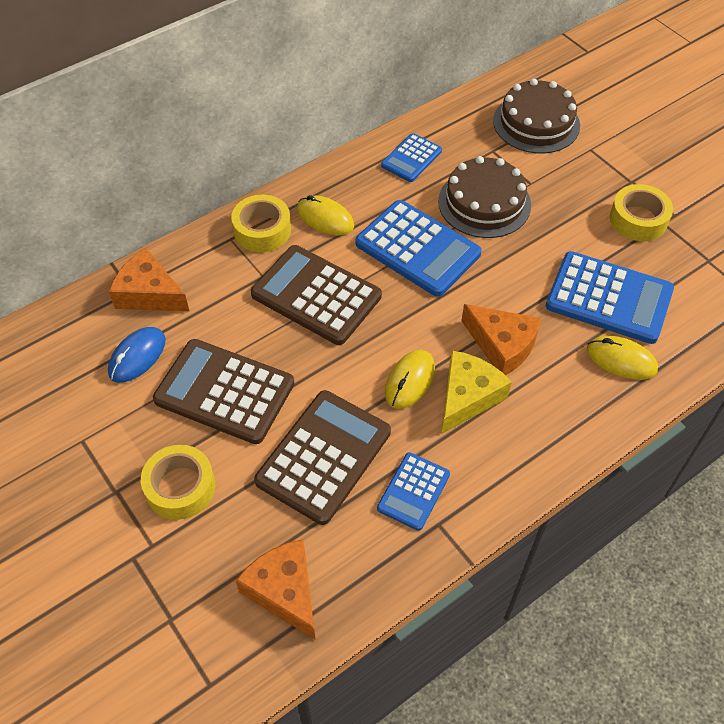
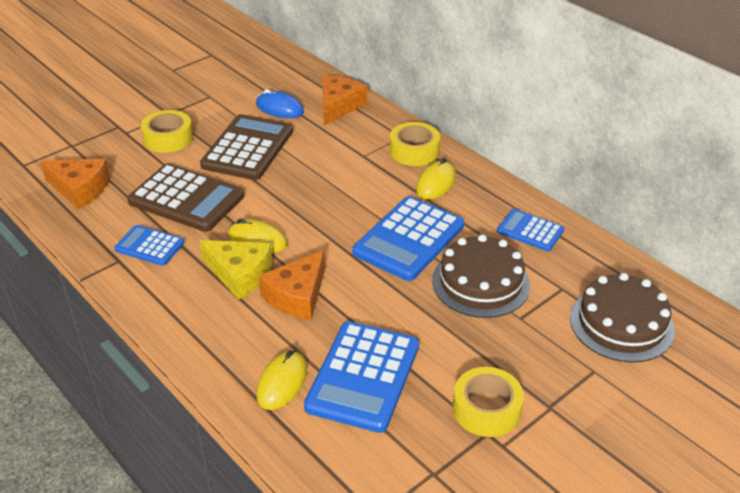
camera: 85 degrees right, 15 degrees down
(284, 591) = (80, 189): orange cheese -> orange cheese turned 60 degrees clockwise
(316, 295) = (345, 184): brown calculator -> none

